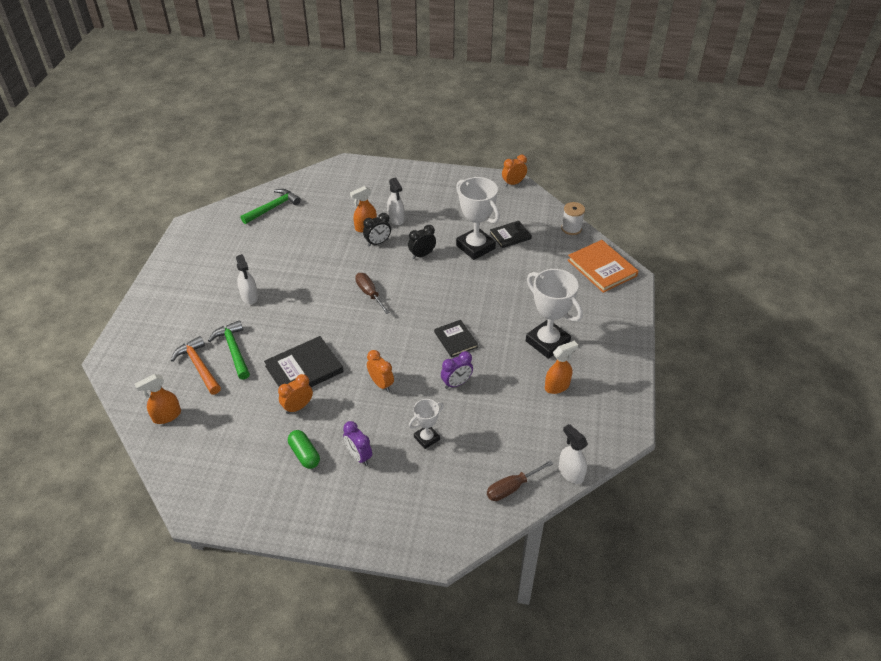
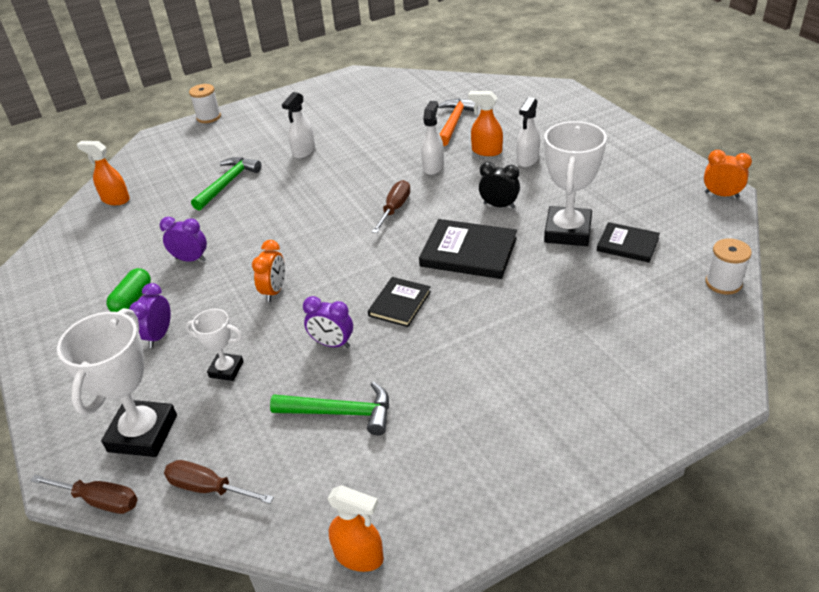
camera: 55 degrees right, 5 degrees down
(127, 318) = (209, 117): none -> white spool
(199, 366) = (189, 179): orange hammer -> orange hammer (454, 122)
(273, 208) = (435, 94): green hammer -> green hammer (341, 413)
(298, 407) = (191, 259): orange clock -> purple clock
(304, 369) = (244, 233): black book -> black book (468, 252)
(378, 243) = (475, 170): black clock -> none
(474, 541) = (99, 500): none -> brown screwdriver
(547, 342) = (487, 380): white trophy -> white trophy (142, 433)
(557, 386) = (420, 434): orange spray bottle -> orange spray bottle (359, 556)
(570, 473) = (280, 535): white spray bottle -> white spray bottle (433, 167)
(602, 268) = (694, 352): orange book -> none

